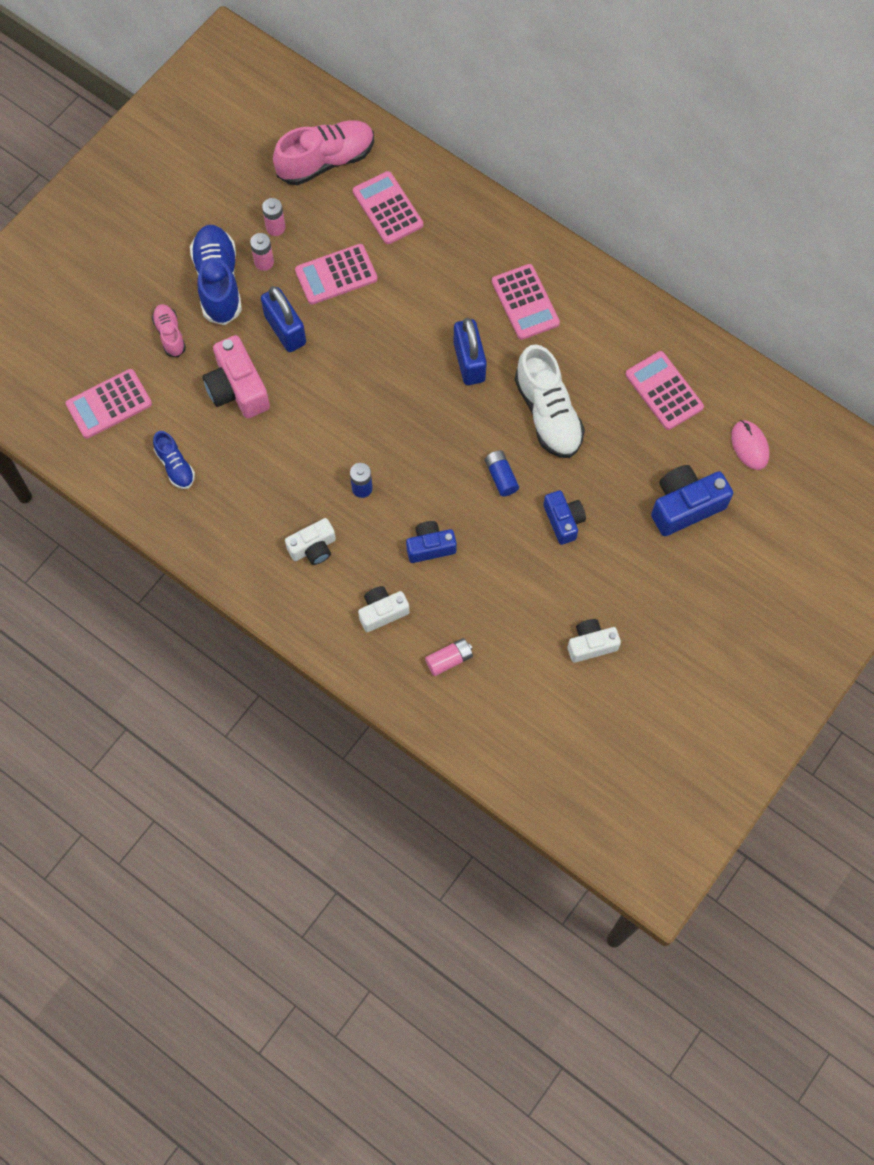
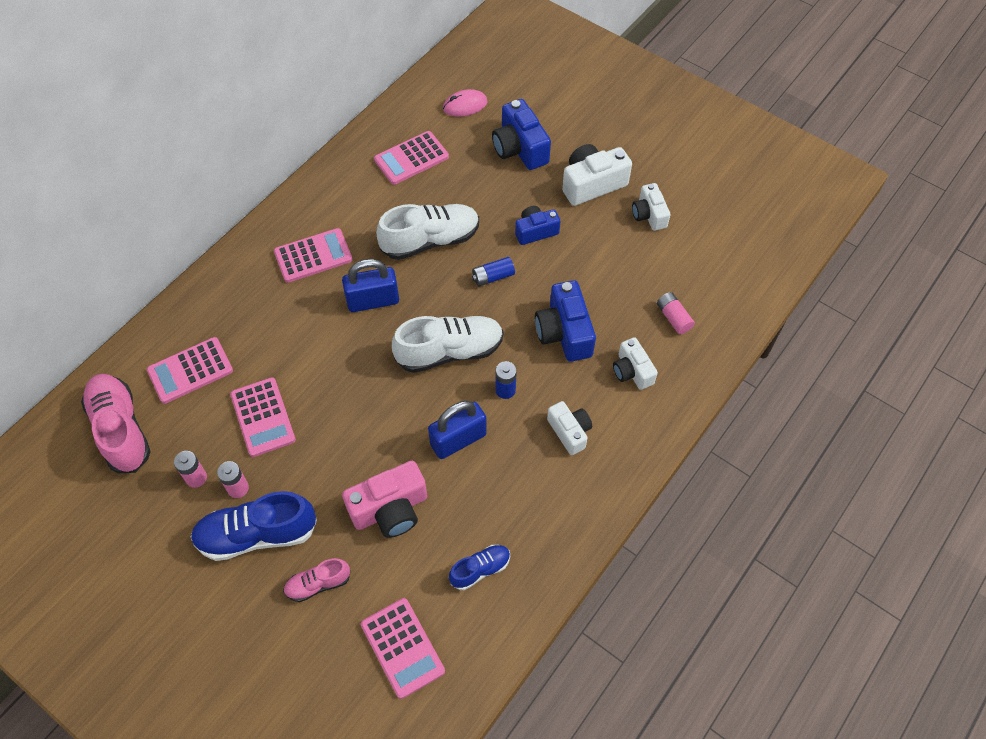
camera: 90 degrees left, 10 degrees down
(285, 330) = (323, 464): blue padlock -> blue padlock (458, 439)
(407, 436) = (450, 352): none -> white shoe
(430, 547) = (564, 332): blue camera -> blue camera, size x1.57
(634, 584) = (592, 184): none -> white camera

